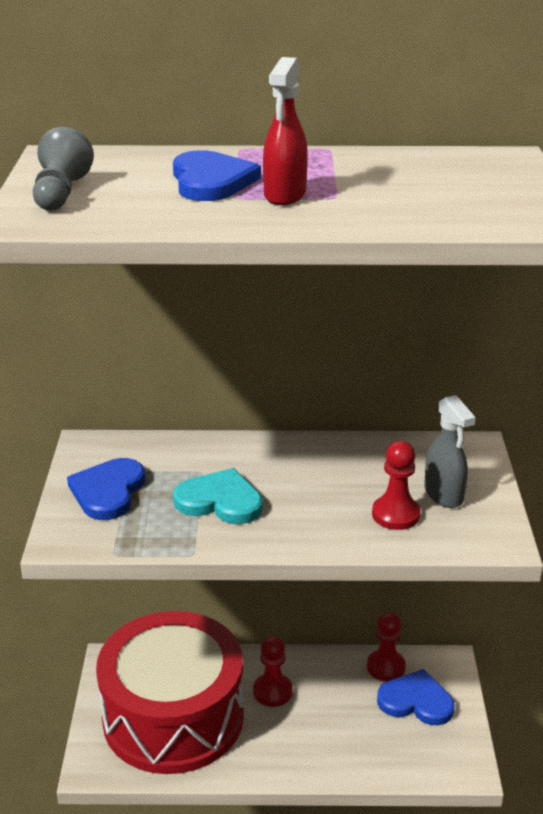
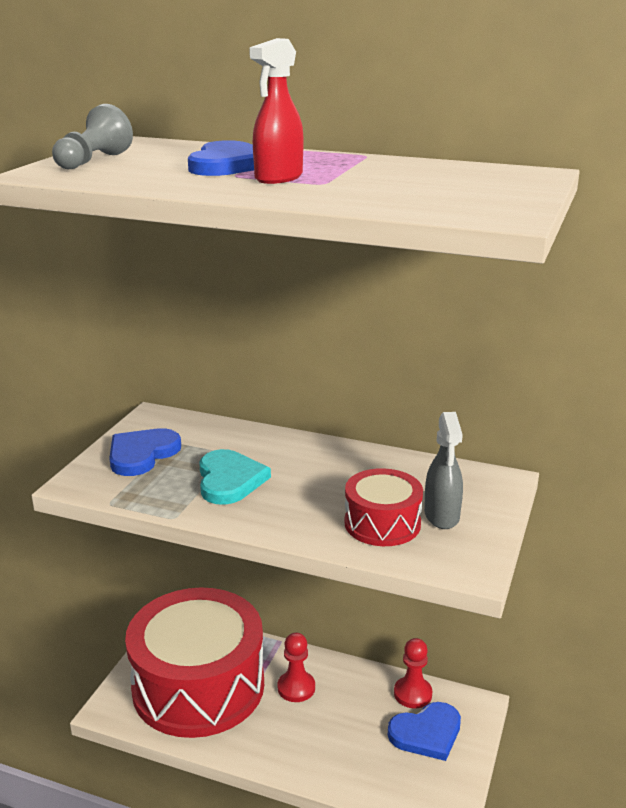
camera: 20 degrees right, 5 degrees down
(220, 501) = (229, 480): turquoise heart -> turquoise heart turned 45 degrees clockwise
(396, 514) = (382, 523): red pawn -> red drum
(416, 701) = (426, 733): blue heart -> blue heart turned 120 degrees clockwise

